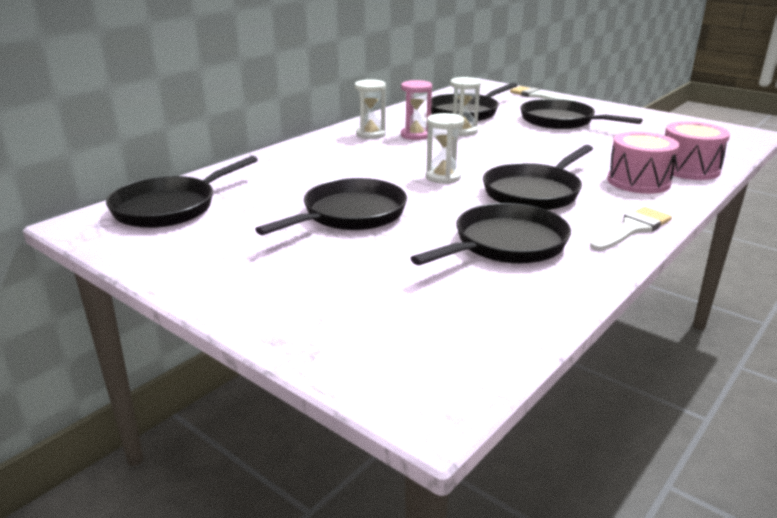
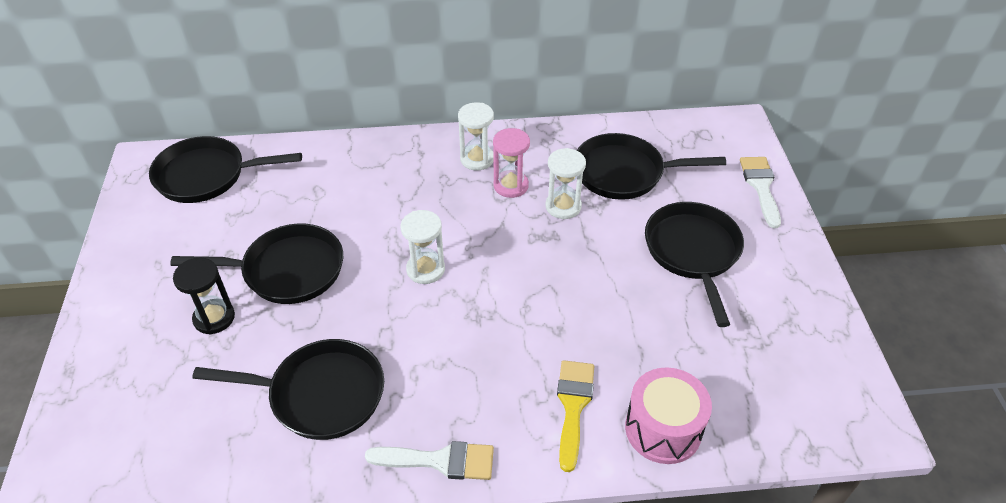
camera: 45 degrees right, 20 degrees up
(345, 255) = (214, 318): none -> black hourglass
(534, 192) = (457, 347): black pan -> none
(638, 181) = (573, 406): pink drum -> yellow brush

